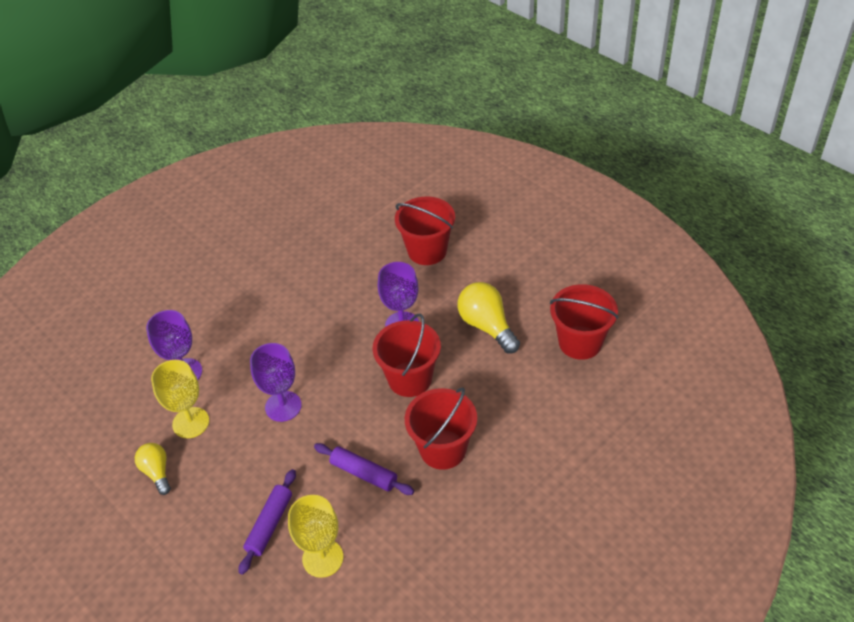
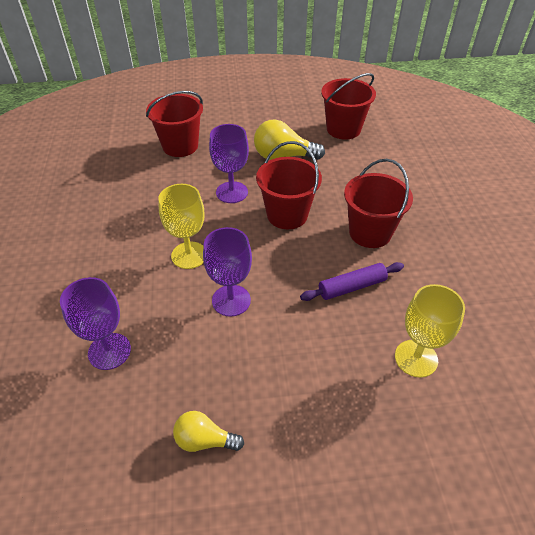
camera: 55 degrees left, 0 degrees up
(191, 422) = (174, 378): yellow goblet -> yellow goblet (189, 255)
(269, 524) = (350, 378): purple rolling pin -> none

